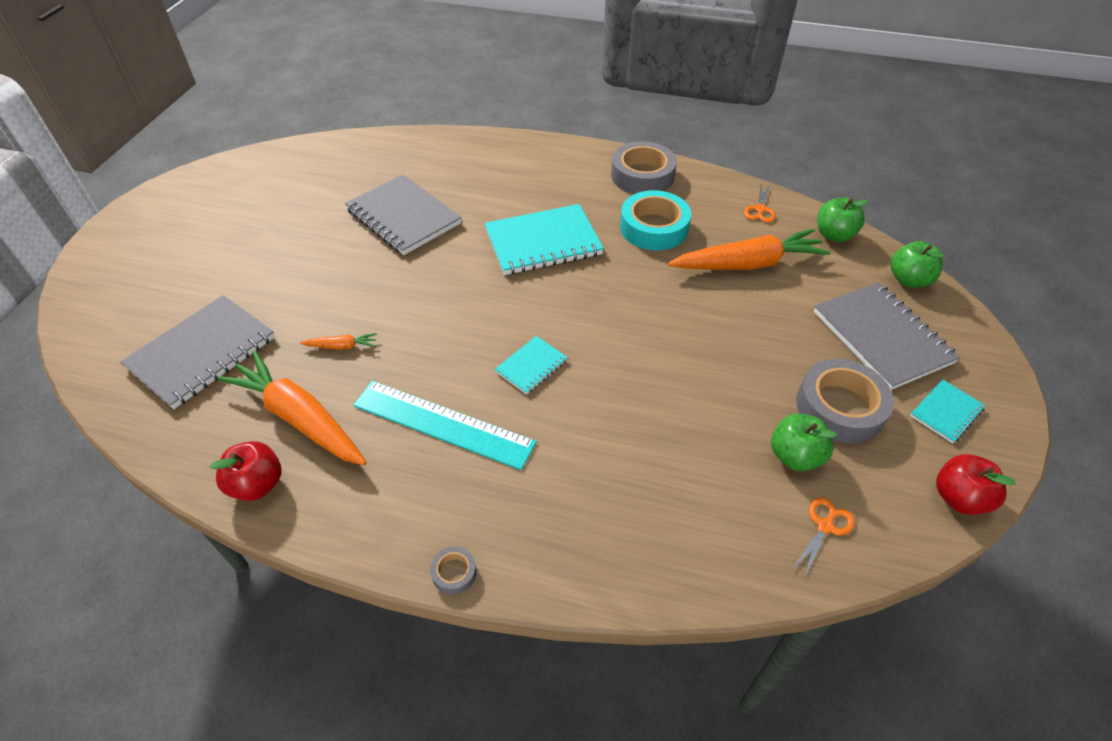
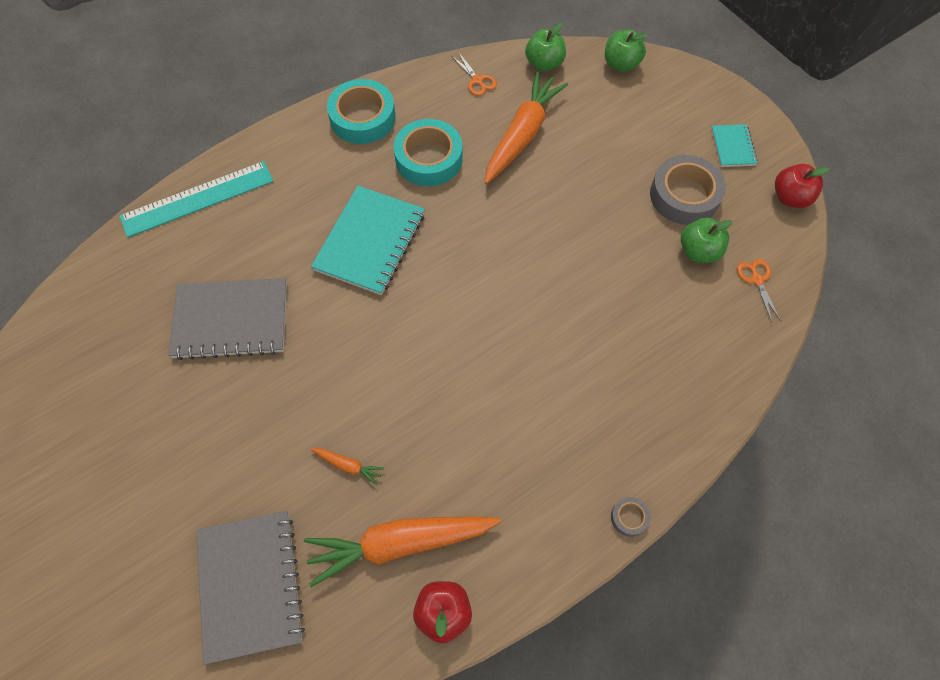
camera: 50 degrees left, 15 degrees up
(342, 346) = (348, 465): orange carrot -> orange carrot turned 75 degrees clockwise
(443, 423) = (496, 441): turquoise ruler -> turquoise ruler (197, 198)
(531, 366) = (493, 344): turquoise notebook -> none
(642, 175) = (363, 118): grey tape -> turquoise tape
(881, 337) = (652, 123): grey notebook -> none

